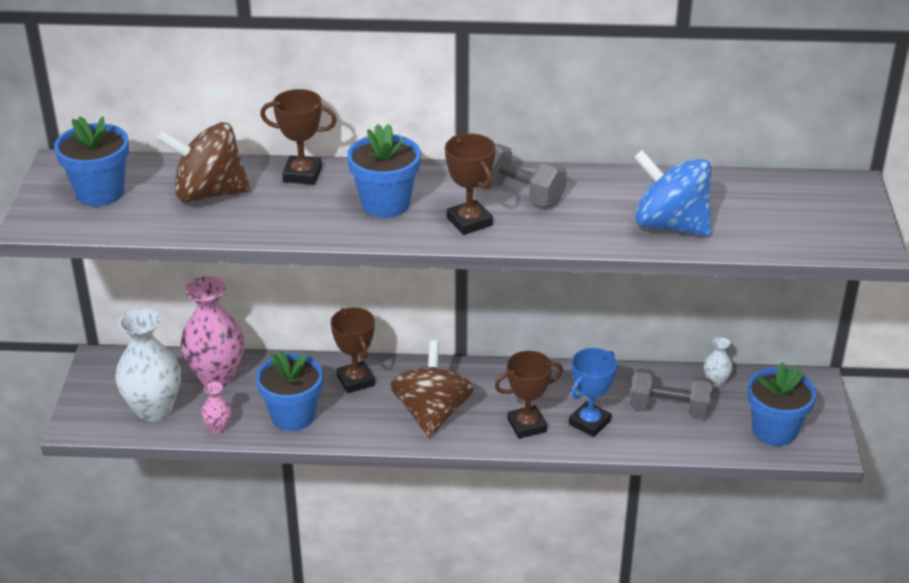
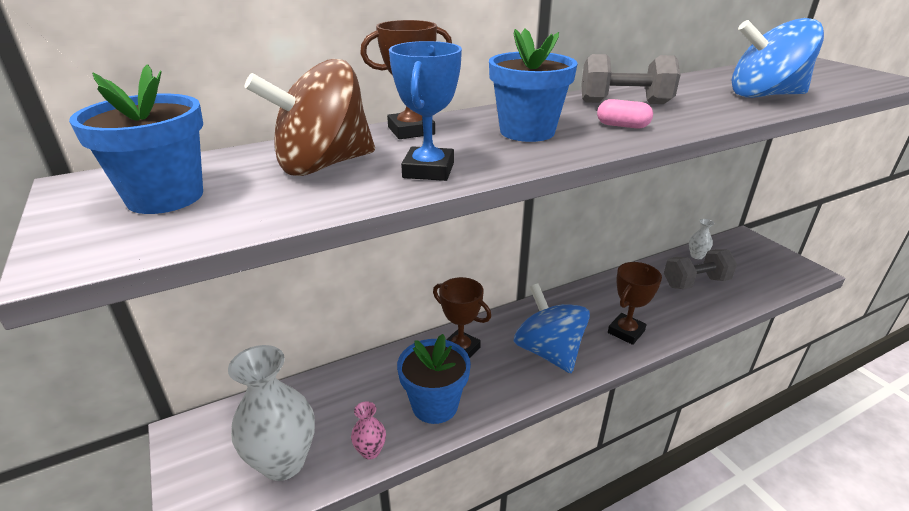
camera: 30 degrees left, 5 degrees down
(216, 376) = (328, 397): pink vase -> none
(432, 413) = (548, 352): brown spinning top -> blue spinning top
(469, 222) = (622, 126): brown trophy -> pink capsule
(589, 422) = (662, 312): blue trophy -> blue trophy (428, 170)
(774, 431) = (768, 272): blue flower pot -> none

